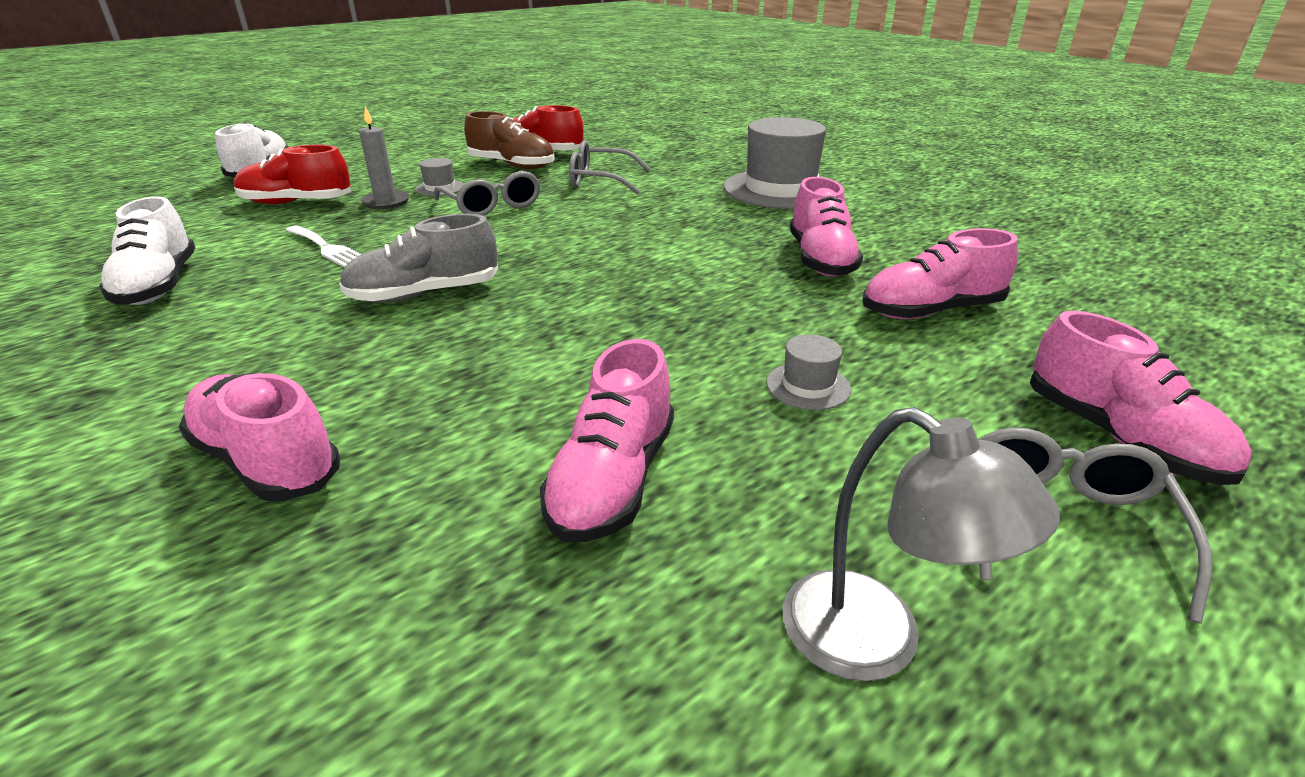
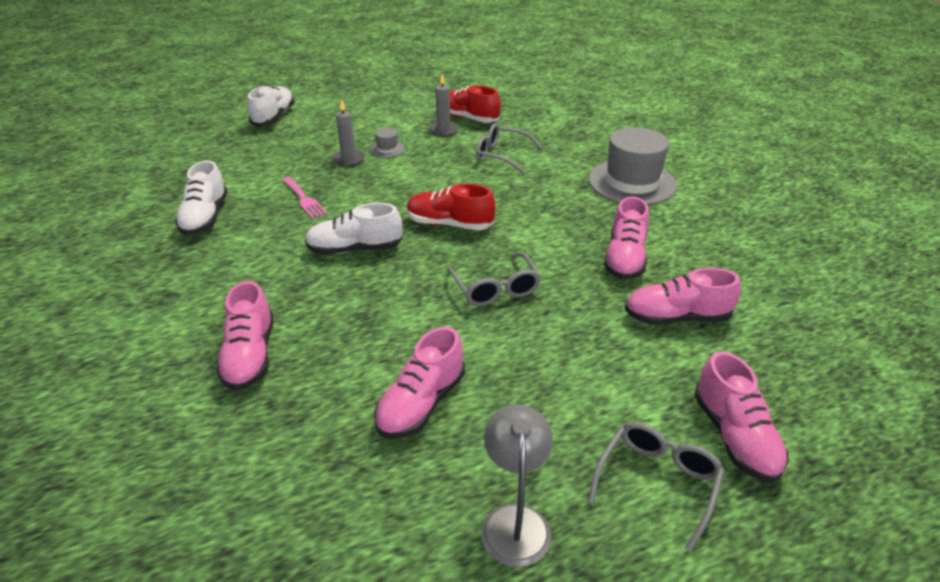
camera: 15 degrees right, 5 degrees up
(267, 461) = (250, 356): pink shoe -> pink shoe turned 150 degrees counterclockwise
(296, 203) = (292, 152): red shoe -> red shoe (449, 224)
(327, 248) = (304, 199): white fork -> pink fork
(424, 294) = (354, 249): grey shoe -> white shoe
(492, 205) = (418, 172): grey glasses -> grey glasses (495, 289)
(512, 165) = (443, 131): brown shoe -> grey candle
(808, 386) = (560, 362): grey hat -> none
(876, 642) = (515, 520): grey lamp -> grey lamp turned 150 degrees counterclockwise

